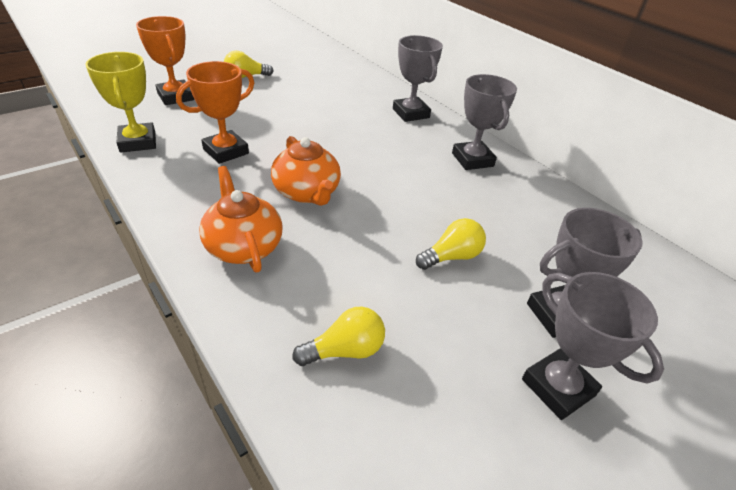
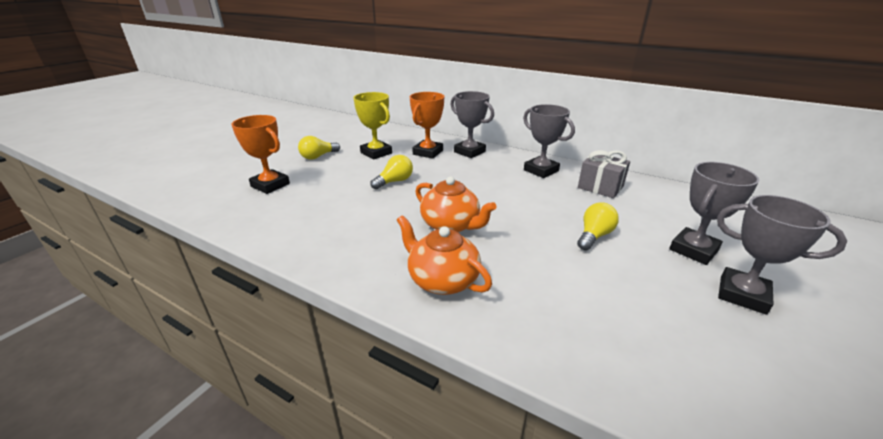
camera: 20 degrees left, 10 degrees down
(138, 142) = (269, 228): yellow trophy -> yellow trophy (376, 153)
(226, 151) = (356, 214): orange trophy -> orange trophy (428, 152)
(345, 350) = (594, 326): yellow light bulb -> yellow light bulb (394, 181)
(525, 202) = (600, 187): none -> grey gift

